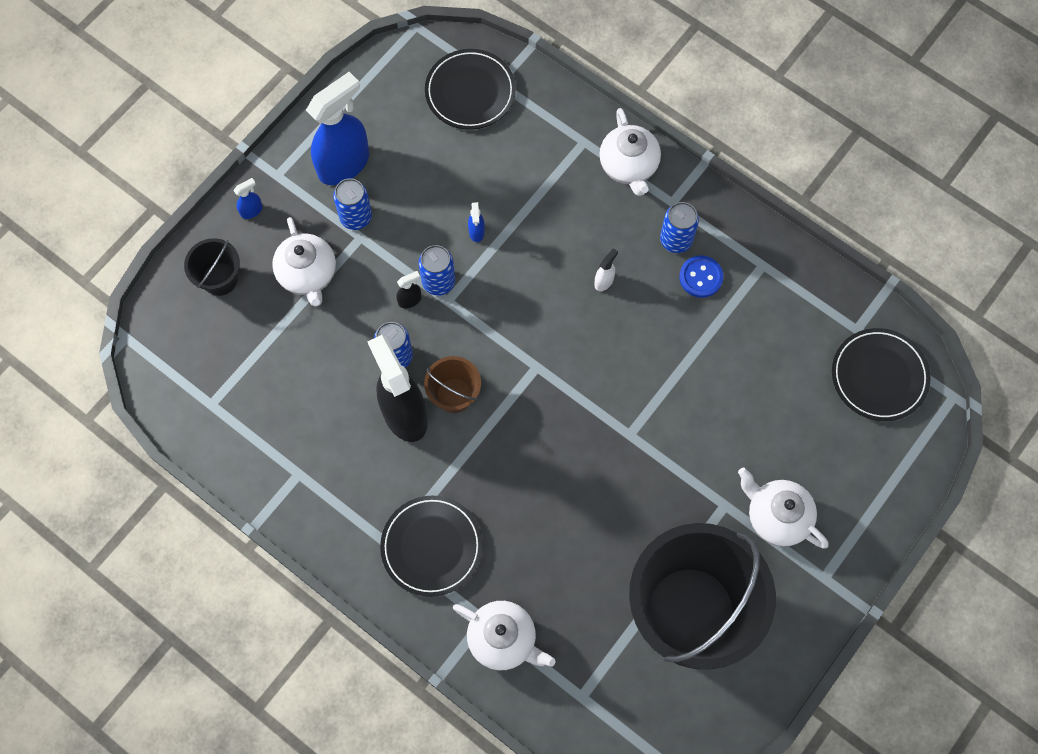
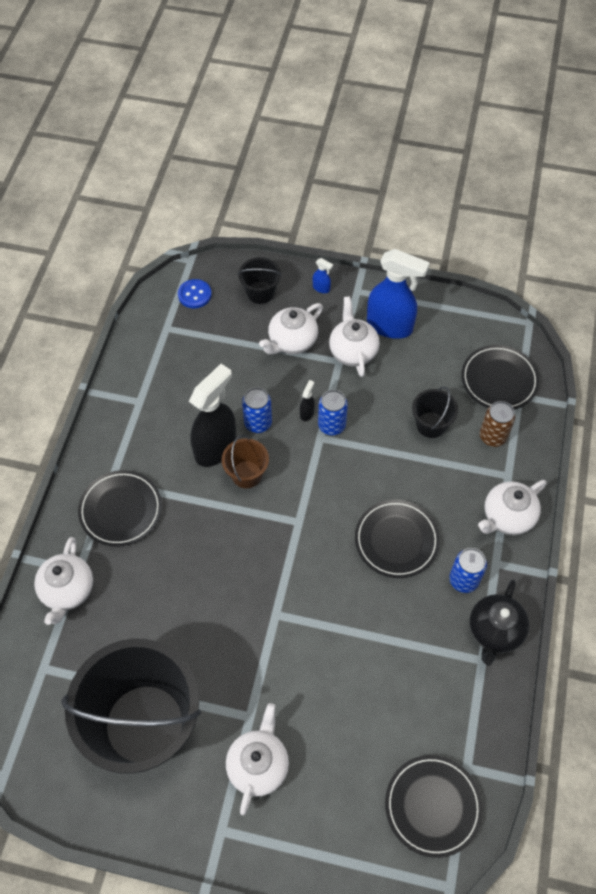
camera: 65 degrees right, 10 degrees down
(356, 217) = (353, 351): blue can -> white teapot
(410, 300) = (307, 413): black spray bottle -> black spray bottle turned 105 degrees counterclockwise
(476, 232) = (386, 433): blue spray bottle -> none
(489, 184) = (431, 425): none -> black bucket
(533, 132) = (492, 436): none -> brown can
(604, 281) = (396, 540): white spray bottle -> black plate
(701, 277) = (441, 613): blue button -> blue button (194, 295)
(740, 239) = (494, 631): none -> black teapot

